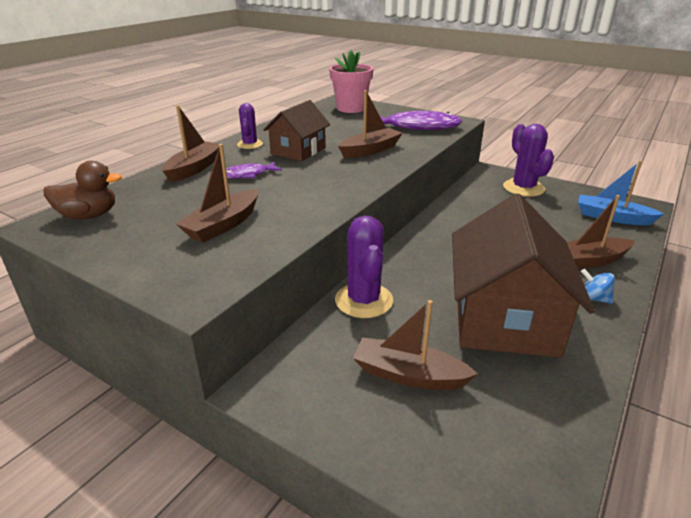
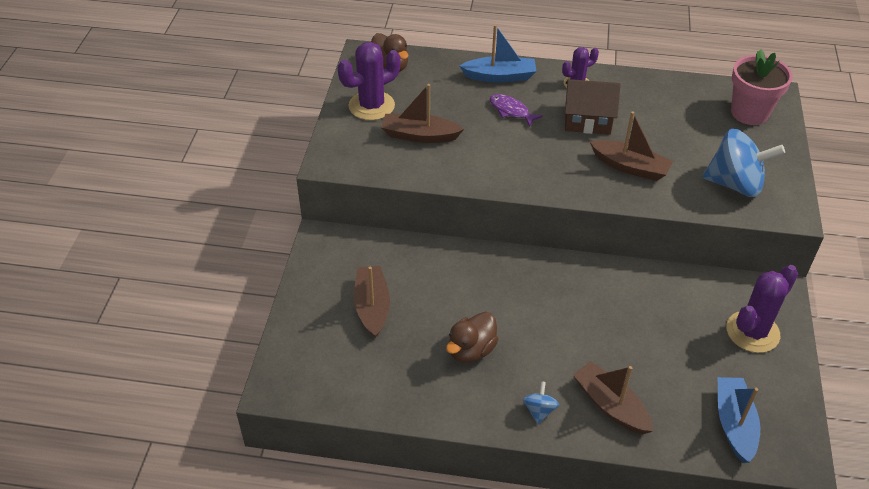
camera: 65 degrees right, 15 degrees up
(194, 168) = (500, 76): brown boat -> blue boat
(364, 300) = (442, 258): purple cactus -> purple cactus (371, 106)
(418, 127) = (735, 184): purple fish -> blue spinning top
(504, 318) = (471, 350): brown house -> brown duck

